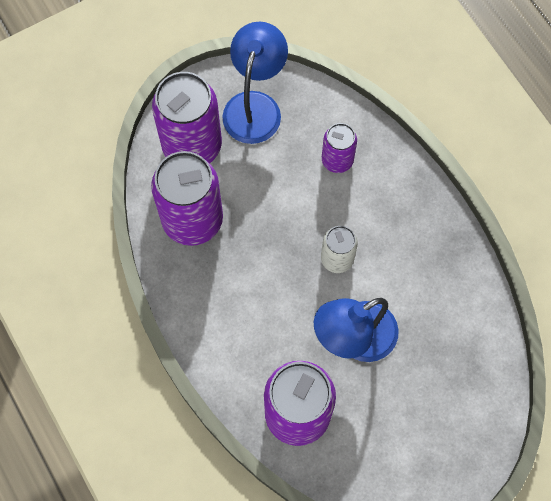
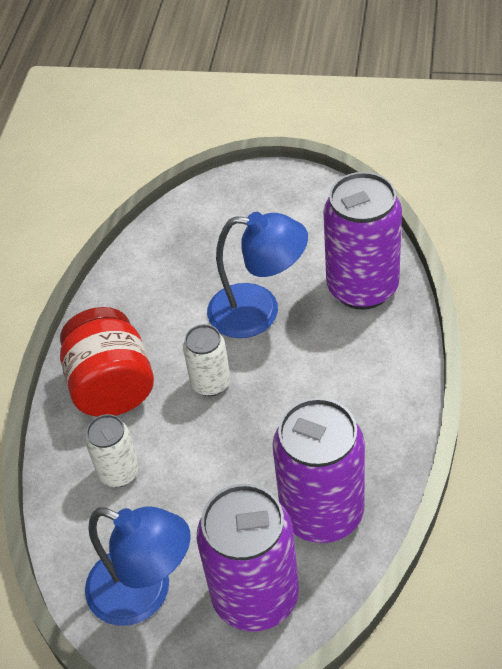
camera: 135 degrees left, 20 degrees down
(255, 106) = (144, 593): blue lamp -> blue lamp turned 120 degrees counterclockwise
(337, 160) = (119, 472): purple can -> white can
(399, 211) = (112, 386): none -> red jar

